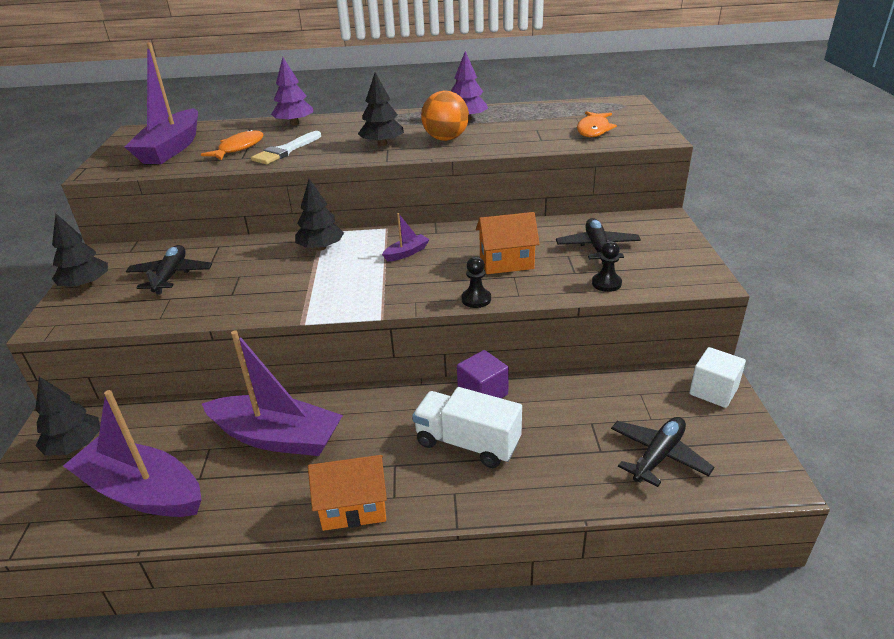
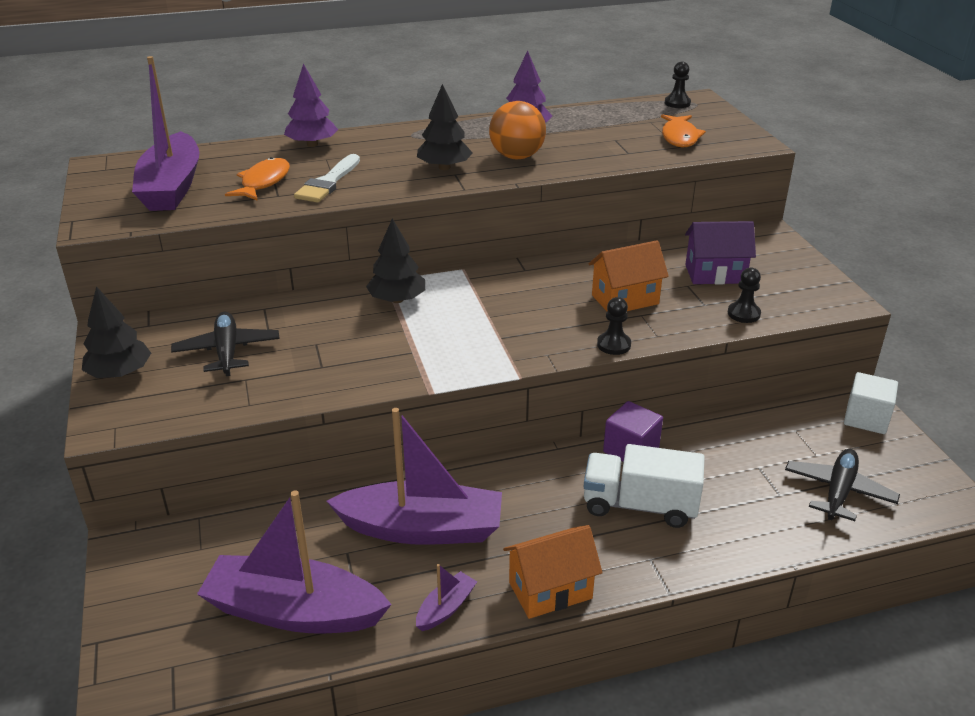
camera: 15 degrees left, 0 degrees up
(75, 445) = (174, 573): black tree -> none
(406, 253) = (504, 298): purple boat -> purple boat (446, 608)
(597, 248) = (715, 274): black plane -> purple house
(608, 104) = (677, 103): none -> black pawn

